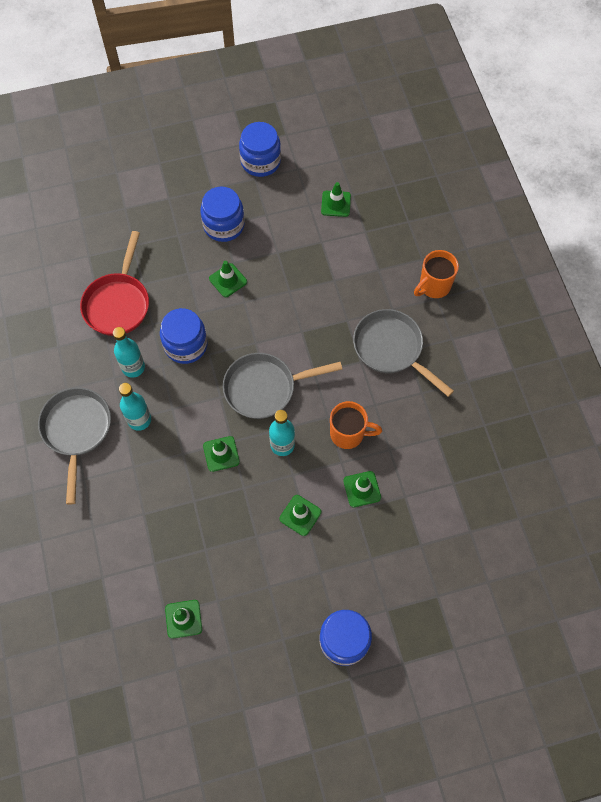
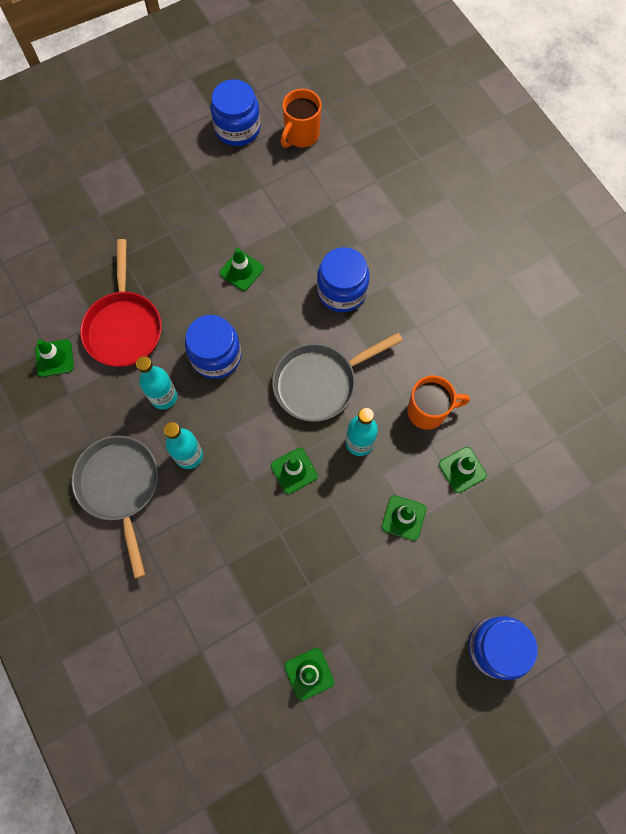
camera: 15 degrees left, 5 degrees up
(224, 225) = (218, 209): blue jar -> blue jar (342, 291)
(336, 204) = (335, 157): green traffic cone -> green traffic cone (54, 358)
(391, 349) = (446, 304): grey pan -> none
(434, 286) = (469, 223): orange mug -> orange mug (301, 135)

